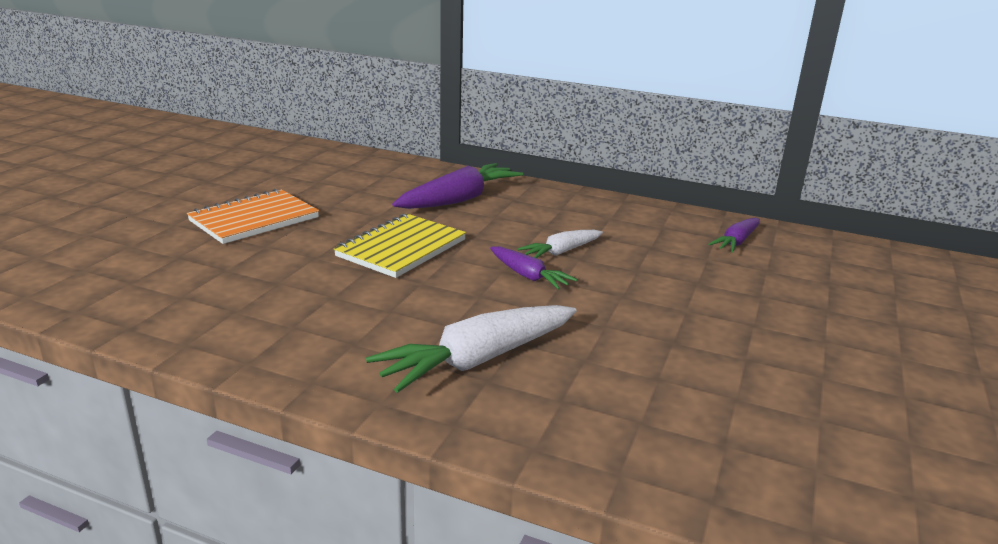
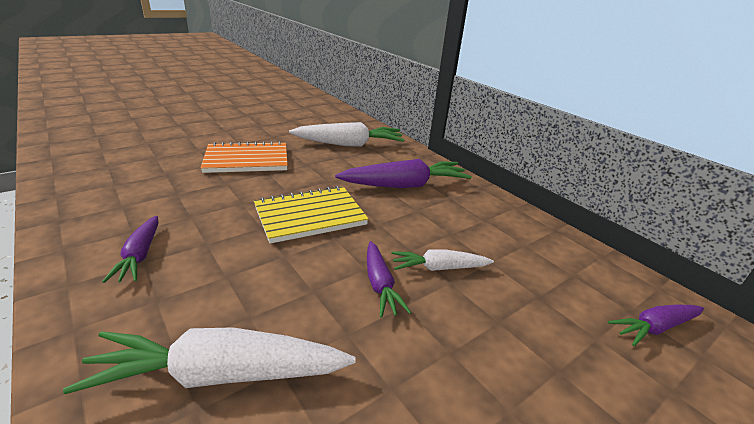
camera: 30 degrees right, 5 degrees up
(281, 323) = (140, 255): none -> purple carrot
(351, 176) = (349, 144): none -> white carrot

